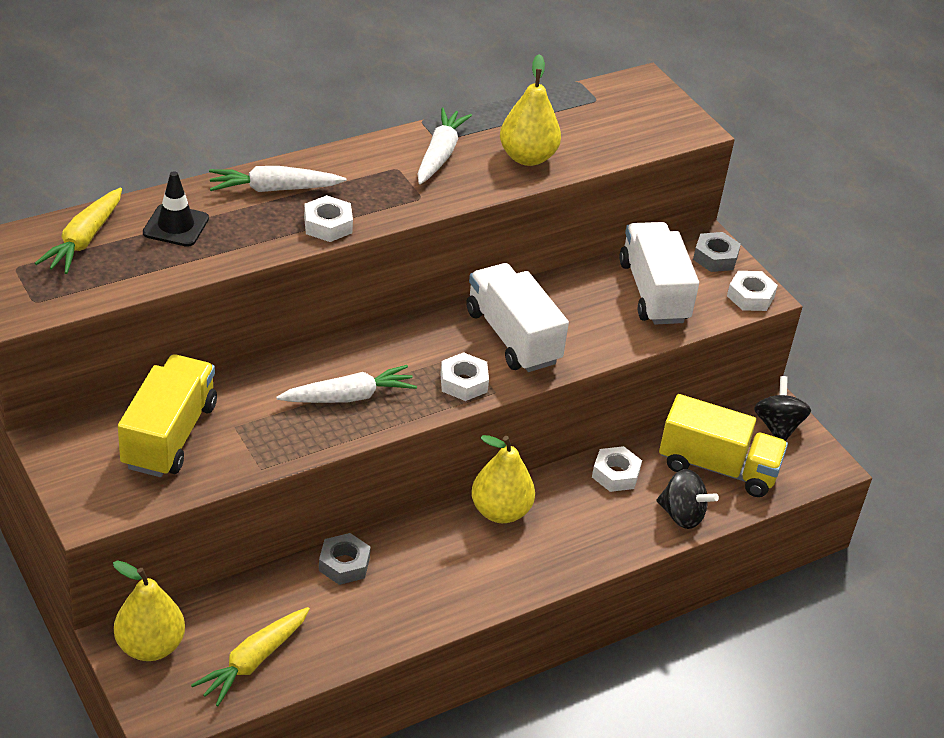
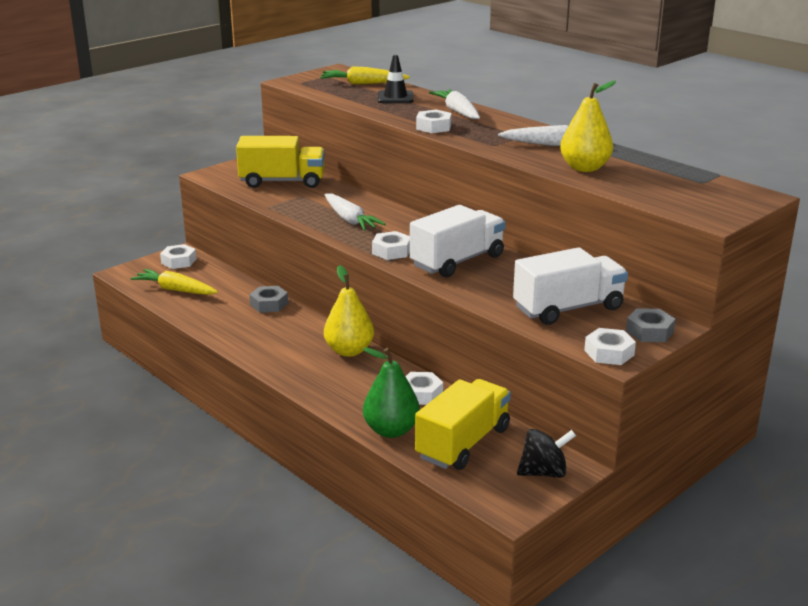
camera: 80 degrees right, 15 degrees down
(150, 646) = (179, 261): yellow pear -> white nut
(682, 515) = (391, 430): black spinning top -> green pear
(717, 467) = (463, 443): yellow truck -> yellow truck turned 150 degrees counterclockwise

